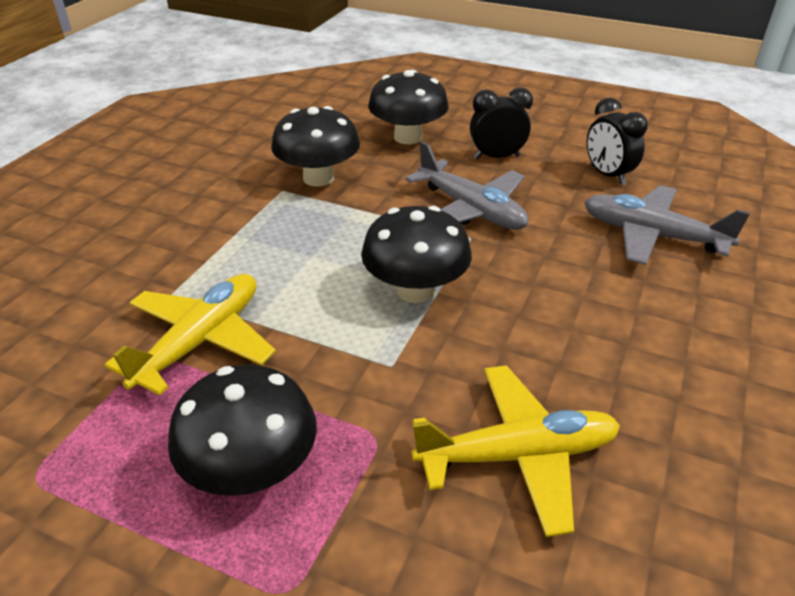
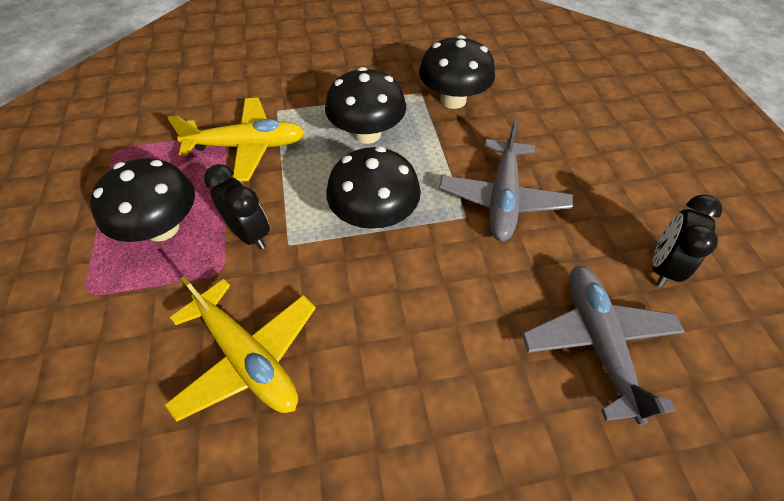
camera: 55 degrees right, 15 degrees up
(408, 137) = (560, 113): black mushroom -> black mushroom (367, 134)
(496, 157) = (597, 178): black clock -> black clock (250, 234)

